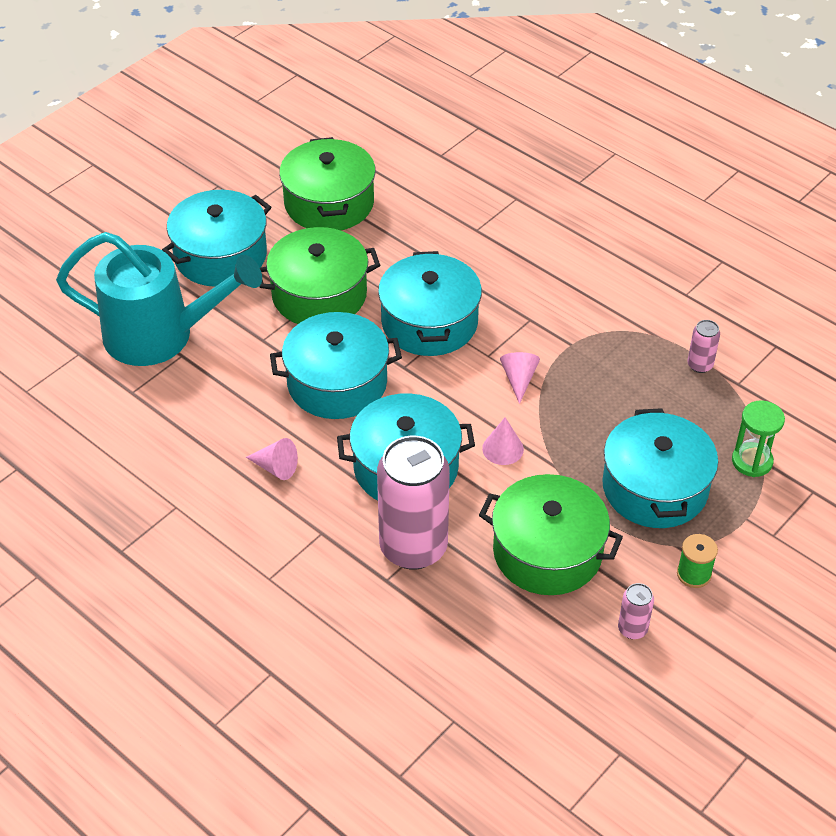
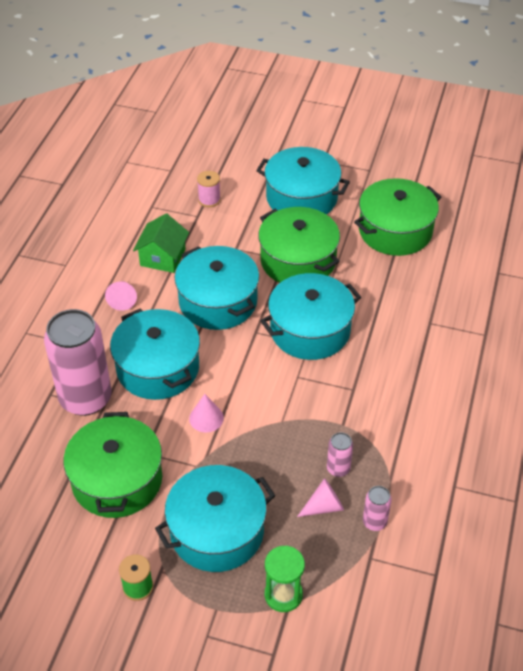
camera: 65 degrees right, 0 degrees up
(162, 335) = (209, 200): turquoise watering can -> pink spool
(230, 409) = (163, 257): none -> green house
(519, 379) = (283, 404): pink cone -> pink cone (324, 506)
(632, 629) = (64, 560): pink can -> pink can (338, 469)

